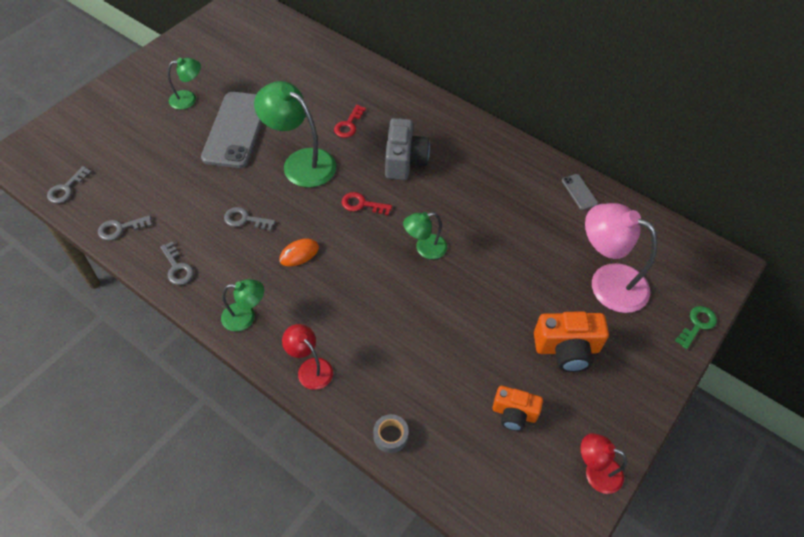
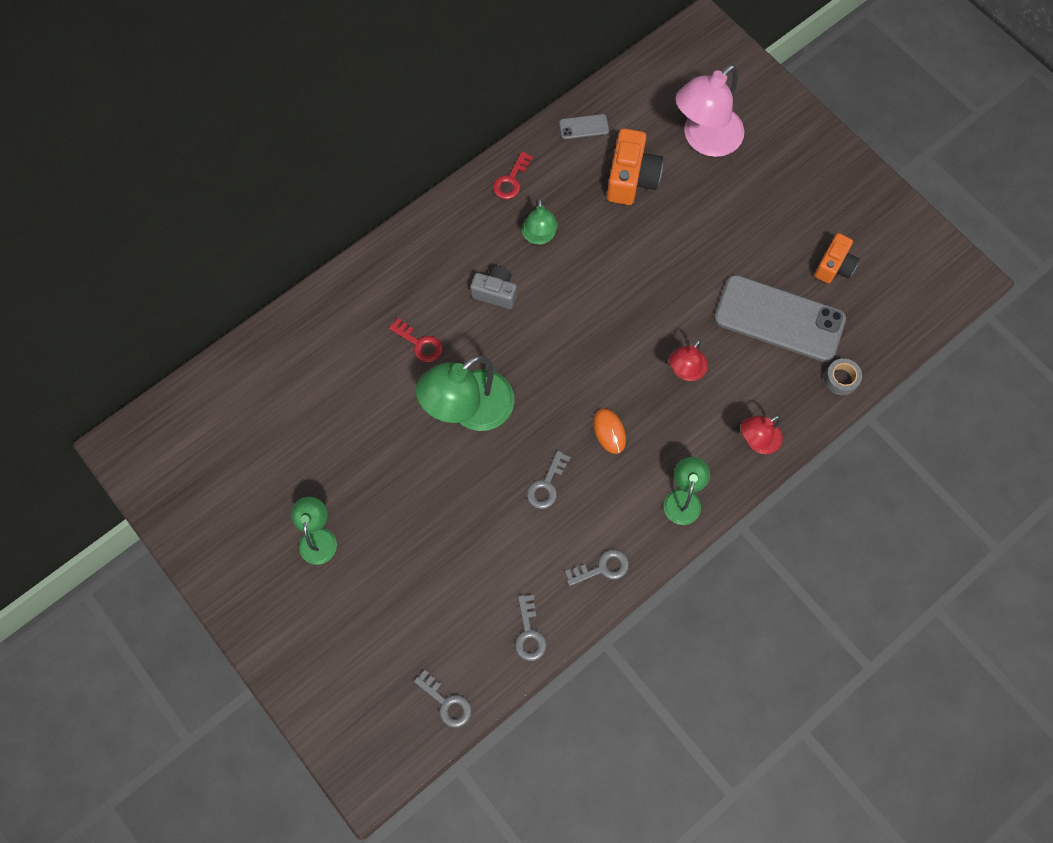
camera: 75 degrees left, 15 degrees up
(236, 129) = (393, 481): grey phone -> grey phone (779, 319)
(362, 204) = (552, 352): red key -> red key (511, 180)
(404, 161) = (495, 292): grey camera -> grey camera, size x0.66
(424, 248) = (628, 299): green lamp -> green lamp (539, 236)
(567, 349) = (774, 201): orange camera -> orange camera (631, 178)
(595, 472) = (898, 217): red lamp -> red lamp (685, 371)
(697, 325) = (766, 81): green key -> none

